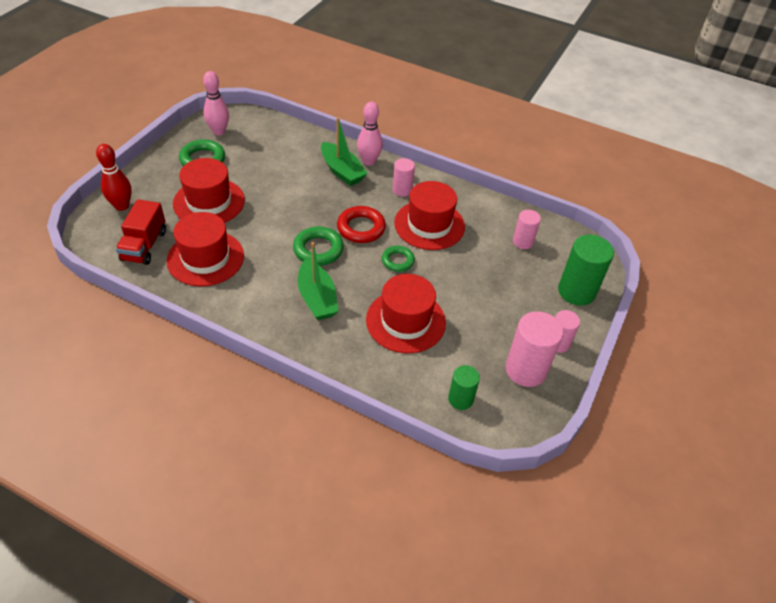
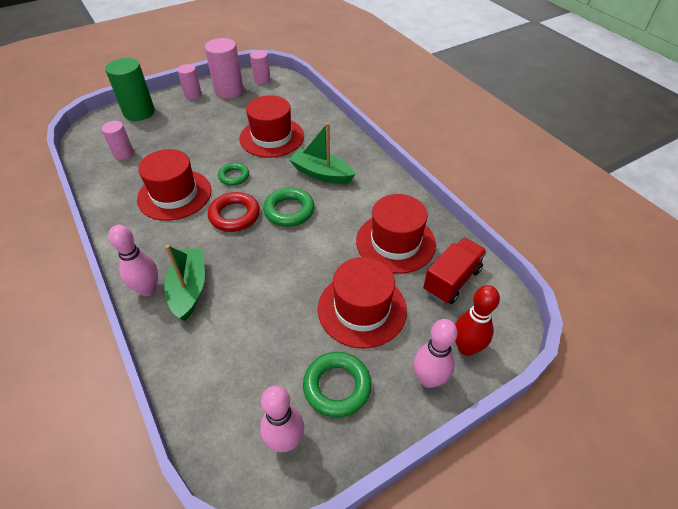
camera: 145 degrees left, 0 degrees up
(144, 181) = (428, 379): none -> pink bowling pin
(317, 298) = (321, 173): green boat -> green boat turned 75 degrees counterclockwise
(402, 190) = (156, 238): pink cylinder -> pink cylinder (262, 80)
(460, 399) = (282, 92): green cylinder -> none

